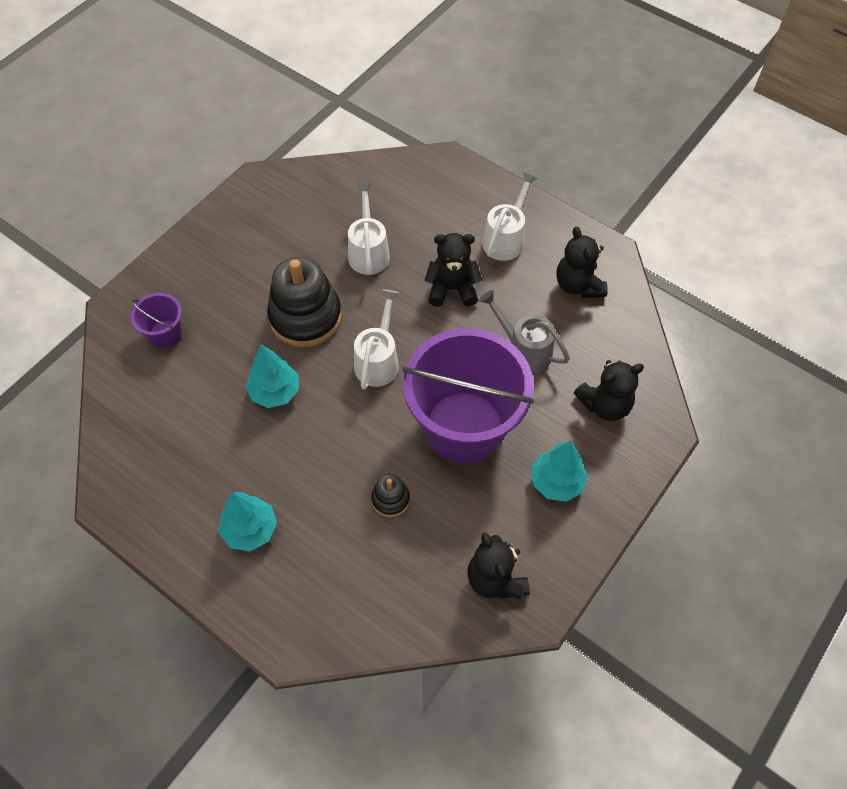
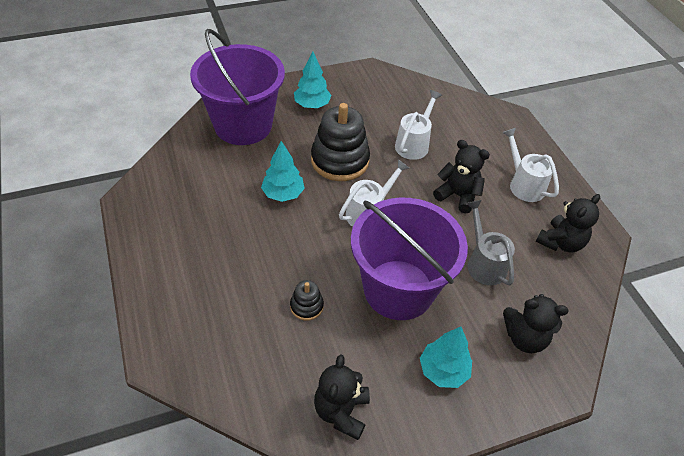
camera: 30 degrees right, 10 degrees down
(165, 334) = (243, 125): purple bucket -> purple bucket, size x2.31
(250, 530) = (196, 268): turquoise tree -> turquoise tree (312, 105)
(506, 238) = (523, 184): white watering can -> white watering can turned 90 degrees counterclockwise
(578, 285) = (560, 242): black teddy bear -> black teddy bear turned 150 degrees counterclockwise

